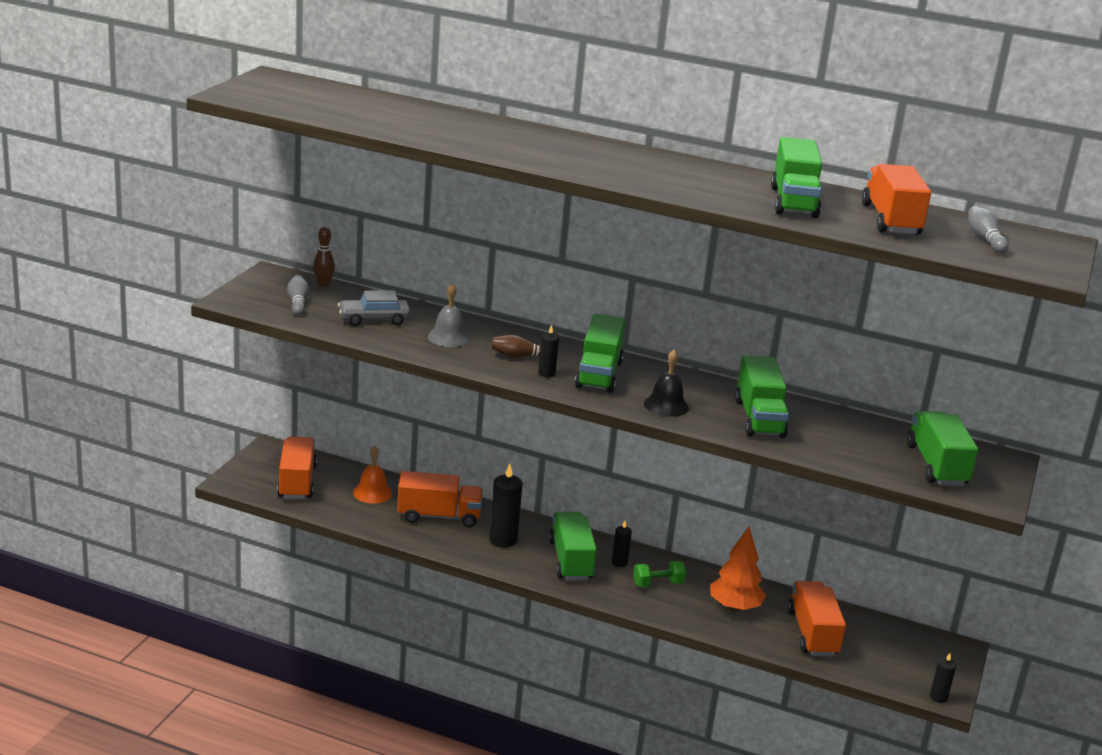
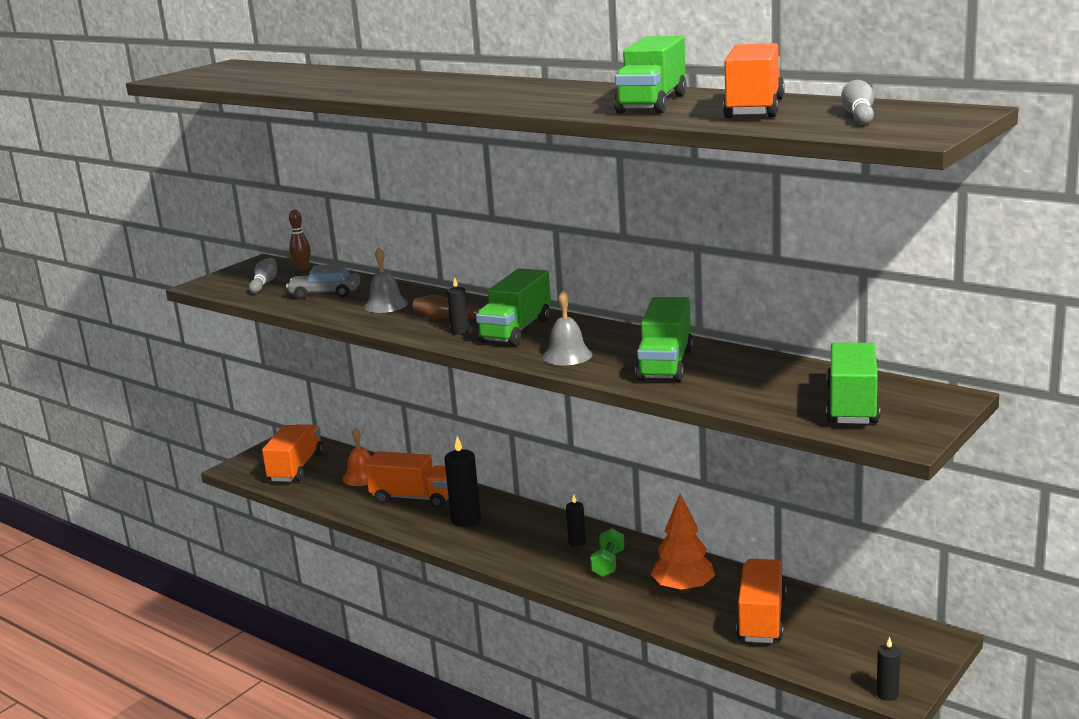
camera: 20 degrees right, 5 degrees down
(570, 560) = (525, 540): green truck -> none
(658, 584) = (608, 564): green dumbbell -> green dumbbell turned 75 degrees counterclockwise
(666, 405) = (567, 355): black bell -> grey bell

